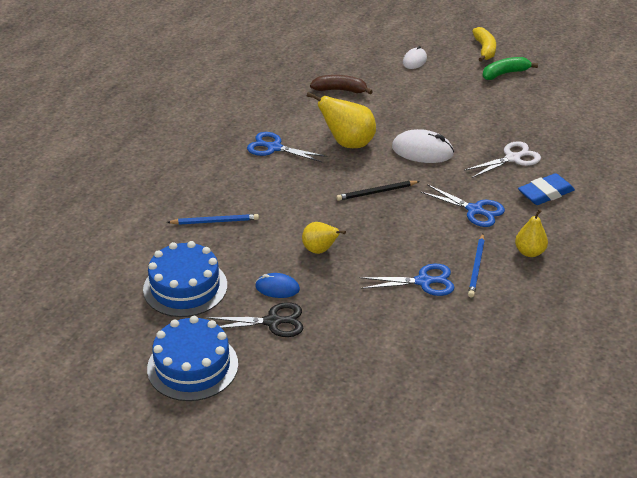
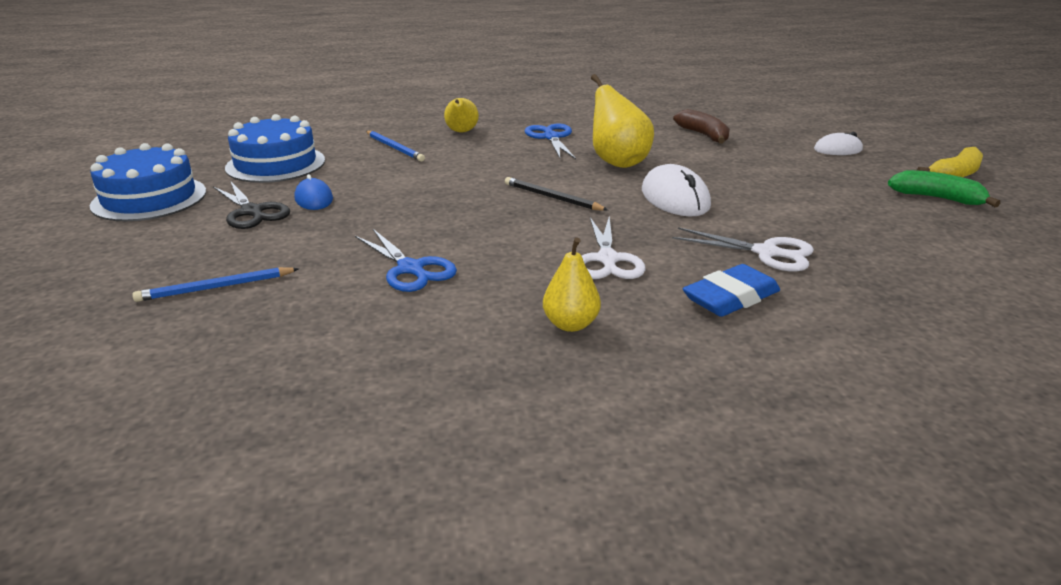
camera: 55 degrees right, 10 degrees down
(320, 250) = (404, 200): yellow pear -> yellow pear (461, 132)
(474, 210) = (607, 259): blue scissors -> white scissors
(476, 267) = (484, 295): blue pencil -> blue pencil (216, 288)
(545, 193) = (731, 298): blue eraser -> blue eraser turned 60 degrees counterclockwise

